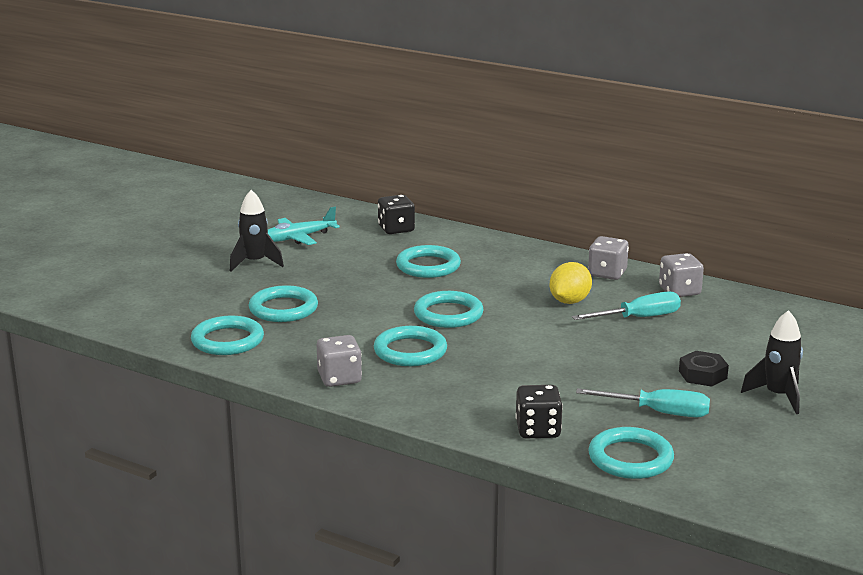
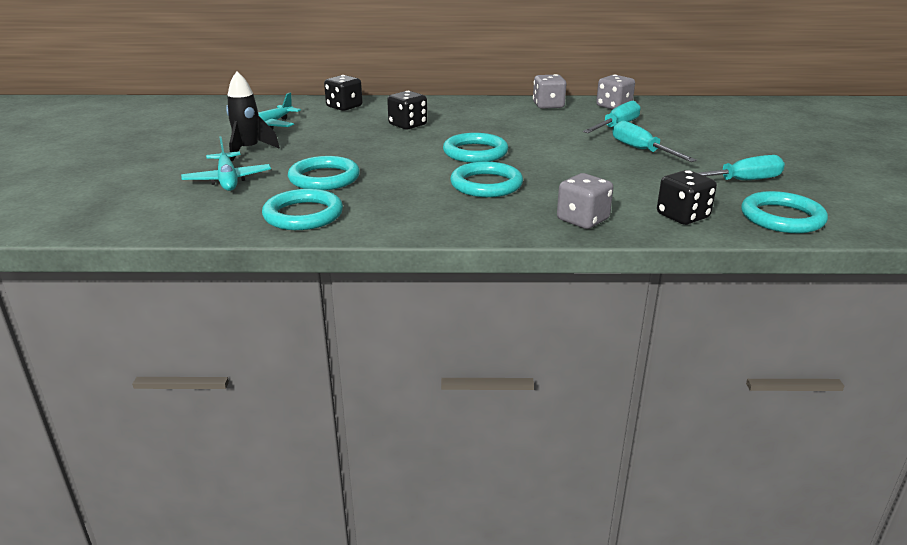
camera: 30 degrees left, 5 degrees up
(207, 290) = (227, 179): none -> turquoise plane
(339, 378) = (457, 220): grey dice -> grey dice (582, 220)
(428, 266) = (408, 125): turquoise ring -> black dice
(569, 301) = (551, 126): yellow lemon -> none
(617, 353) = (641, 150): none -> turquoise screwdriver
(702, 375) = (721, 151): black nut -> none
(778, 396) = (789, 152): black rocket -> none

